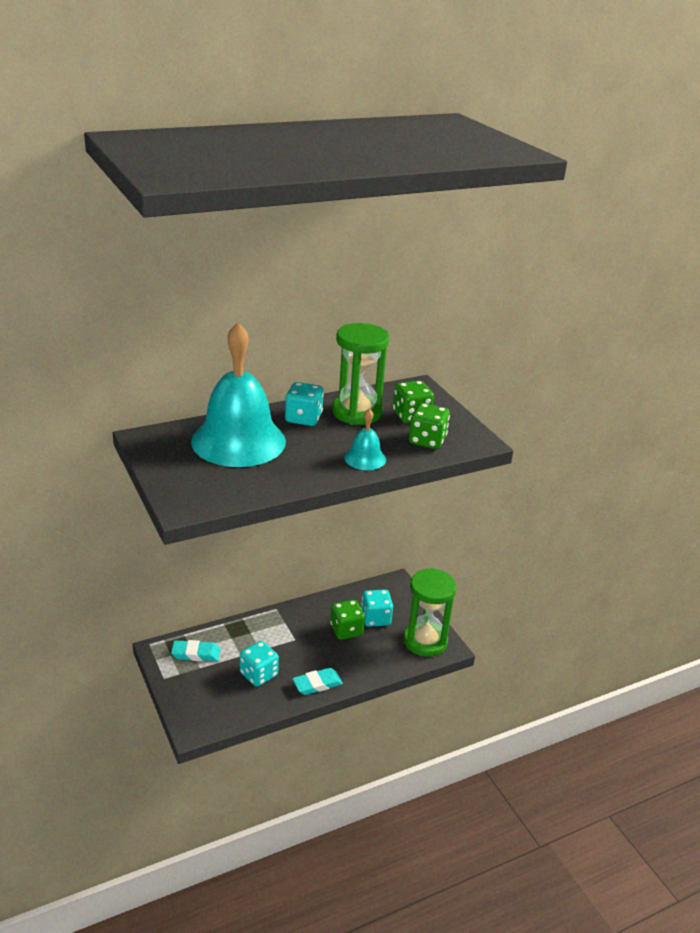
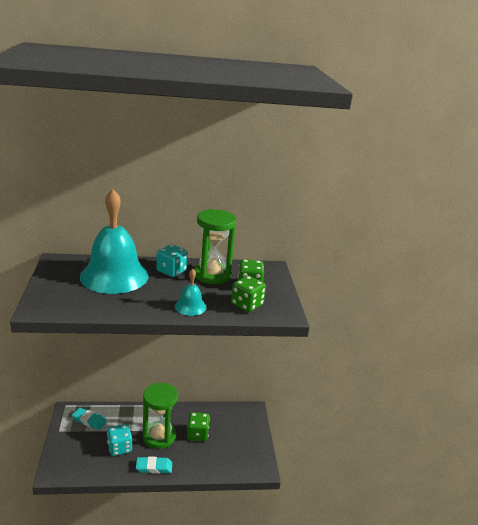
camera: 20 degrees right, 5 degrees down
(375, 618) = (223, 432): turquoise dice -> none
(425, 641) = (249, 459): green hourglass -> green hourglass (159, 436)

